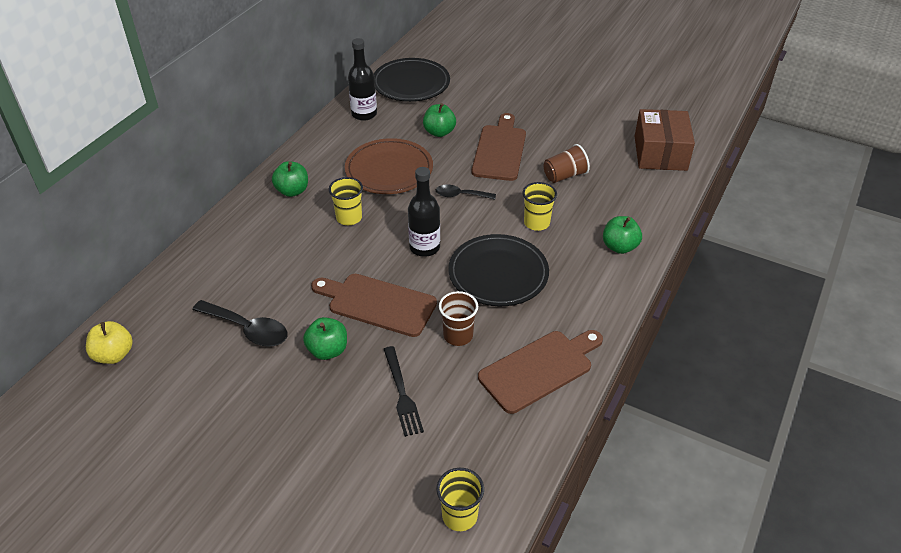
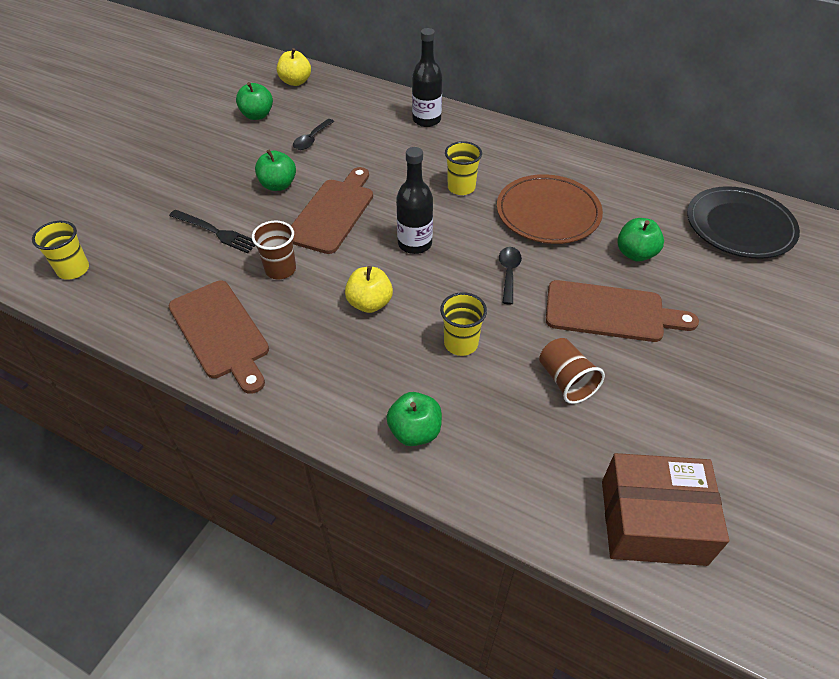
camera: 90 degrees right, 5 degrees up
(247, 329) = (311, 139): black spoon -> black spoon, size x0.63
(292, 191) = (501, 148): green apple -> green apple (257, 115)
(364, 114) = (654, 189): black bottle -> black bottle (426, 120)
(402, 394) = (216, 232): black fork -> black fork turned 135 degrees counterclockwise
(498, 273) = (370, 303): black plate -> yellow apple

